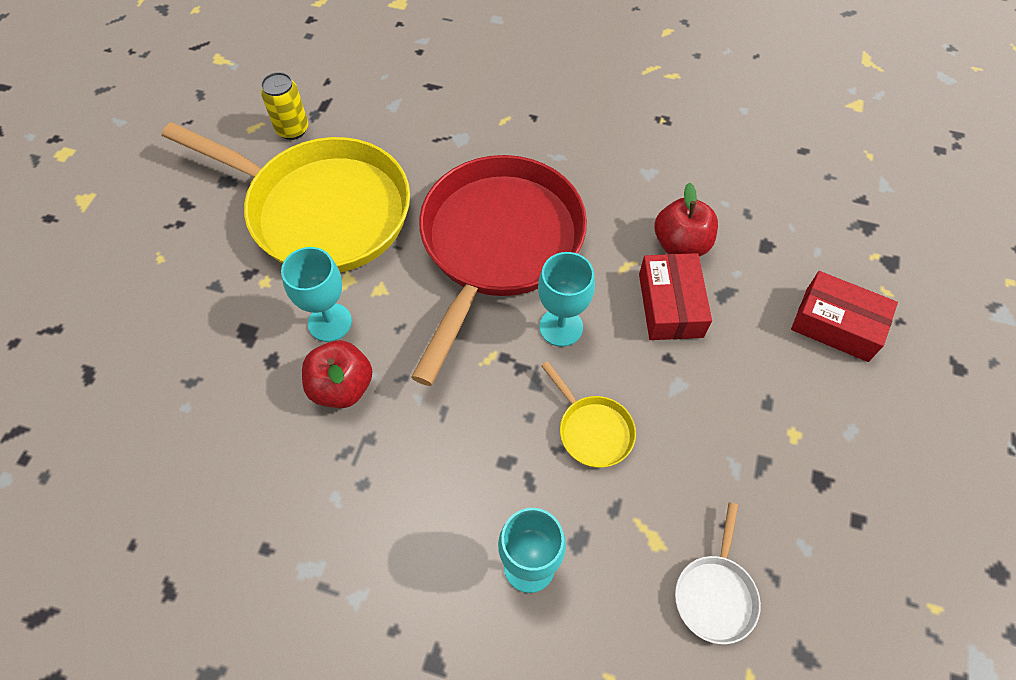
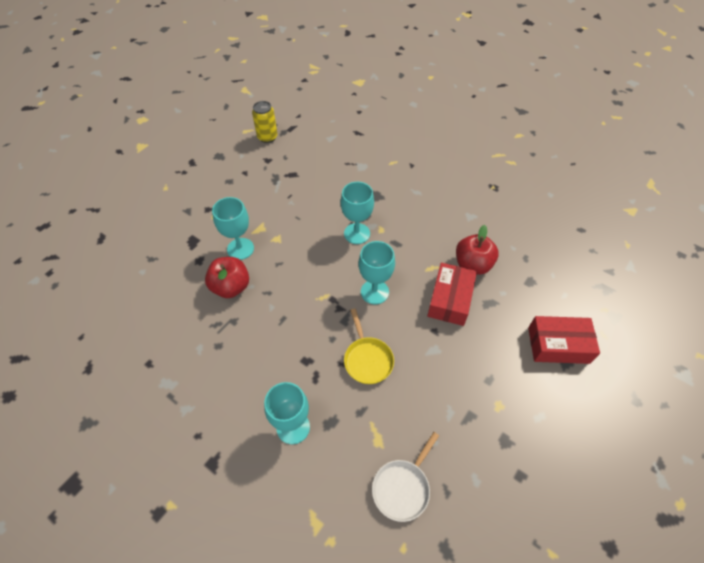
camera: 20 degrees right, 5 degrees down
(321, 210) = (263, 185): yellow pan -> none
(498, 246) = (357, 233): red pan -> turquoise goblet
(836, 324) = (558, 345): red box -> red box turned 45 degrees counterclockwise

